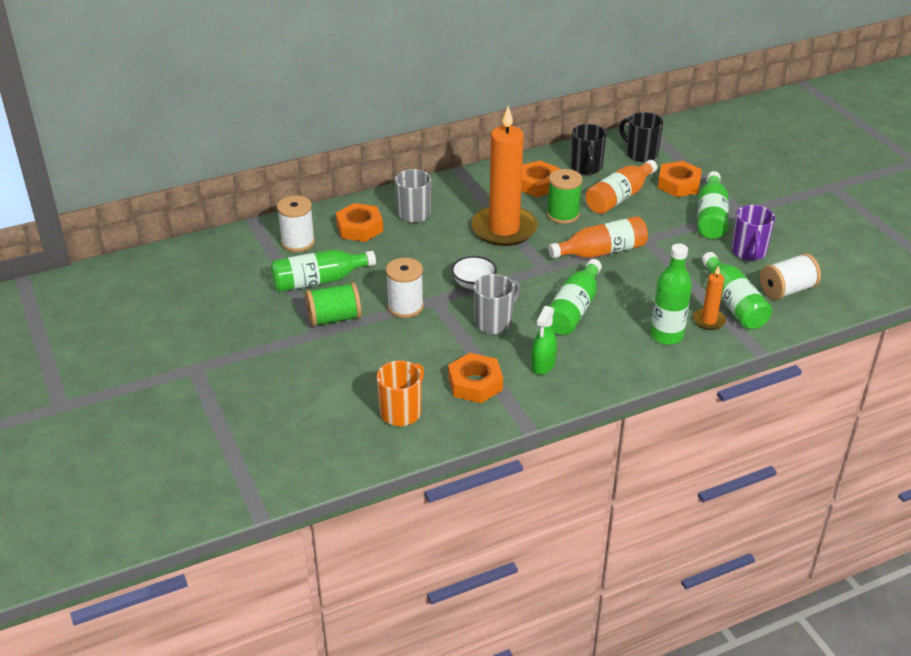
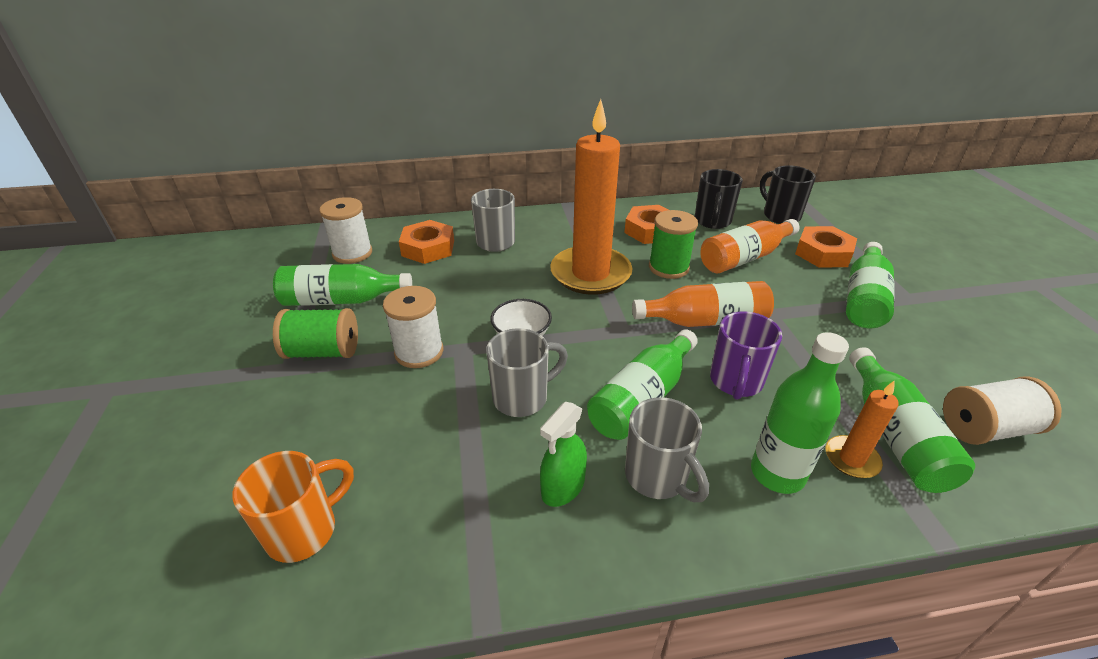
camera: 15 degrees right, 0 degrees up
(475, 383) = (443, 500): orange nut -> none
(597, 350) = (658, 477): none -> grey mug
(749, 253) = (919, 356): purple mug -> purple mug (735, 382)

